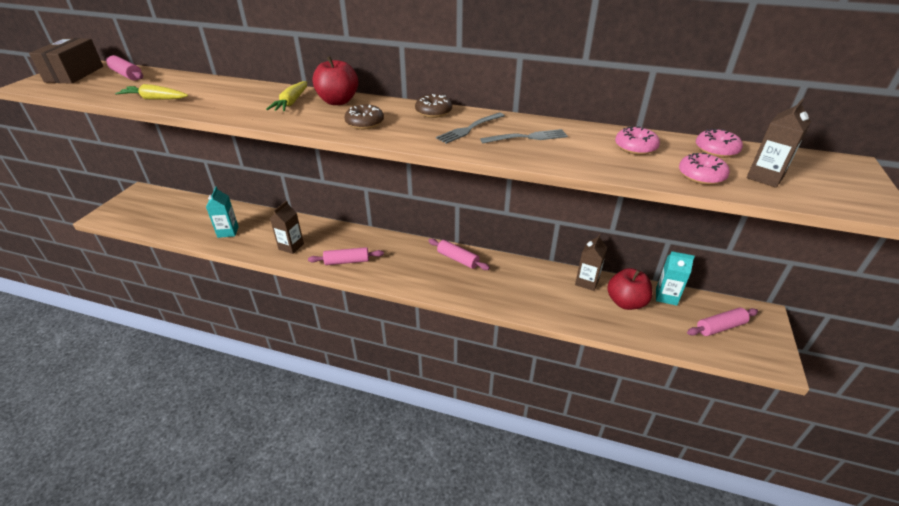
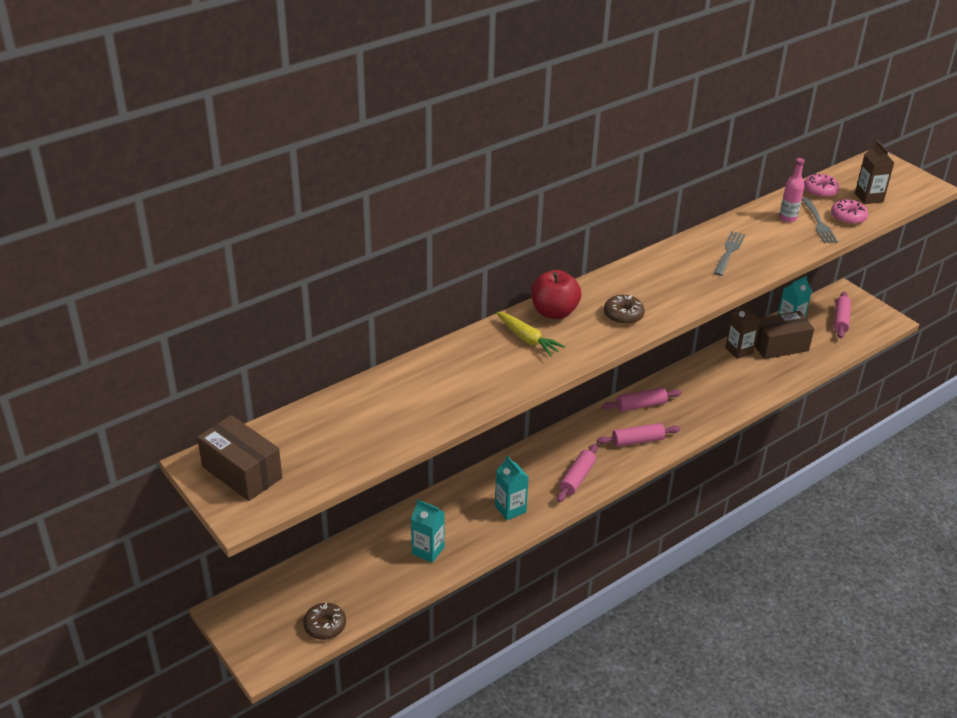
camera: 55 degrees left, 0 degrees up
(126, 75) = (298, 430): pink rolling pin -> pink rolling pin (637, 441)
(155, 99) = (417, 423): yellow carrot -> none
(291, 246) = (510, 509): brown carton -> turquoise carton
(433, 112) = (635, 272): brown donut -> brown donut (325, 626)
(469, 129) = (687, 270): grey fork -> grey fork (819, 223)
(626, 302) = (779, 346): red apple -> brown box
(635, 147) = (788, 218): pink donut -> pink bottle

